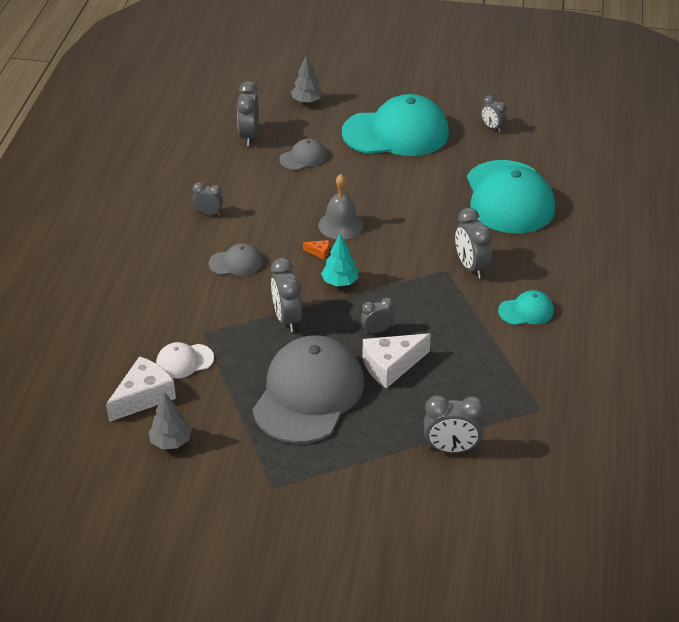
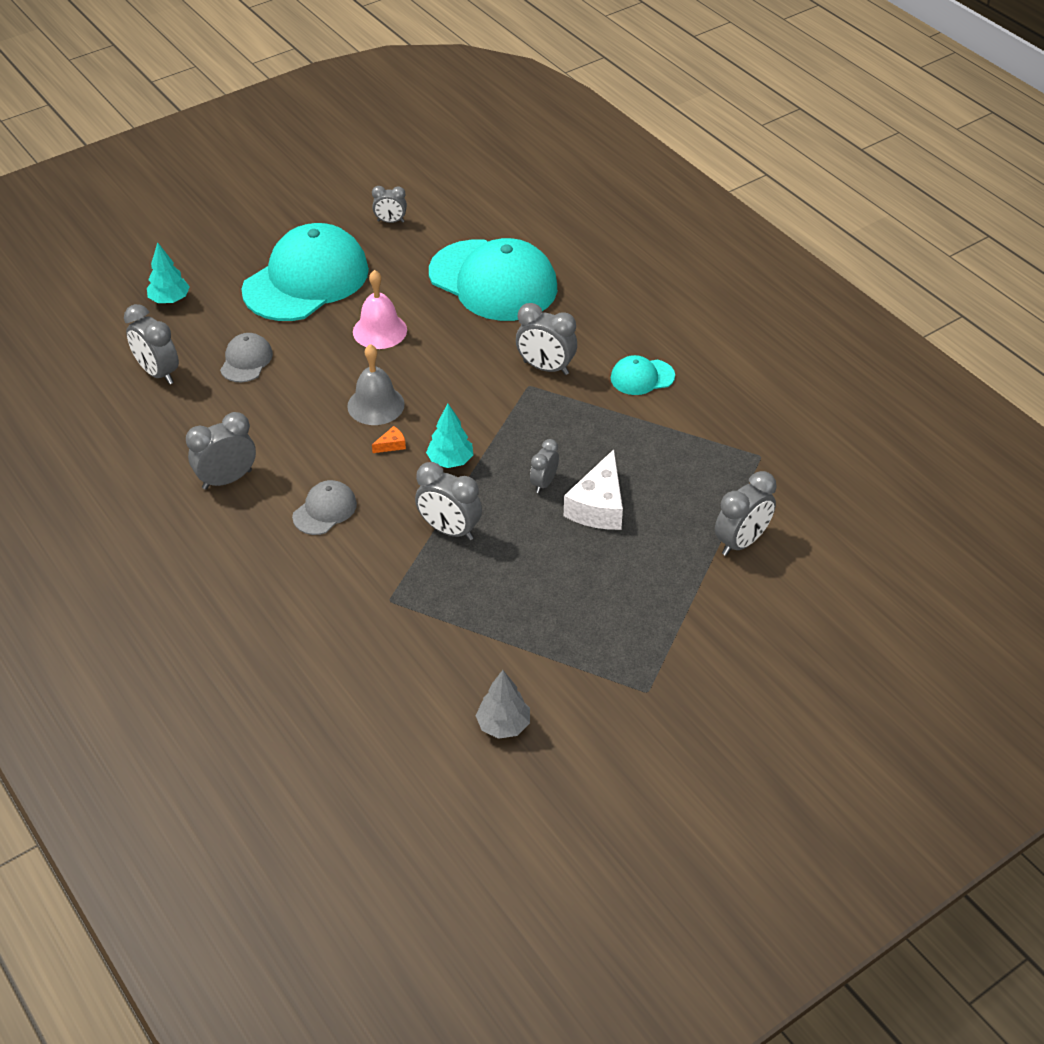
camera: 45 degrees left, 5 degrees up
(144, 397) = (418, 704): white cheese -> none
(184, 361) = (409, 641): white cap -> none
(209, 213) = (227, 479): grey clock -> grey clock, size x1.63
(307, 101) = (170, 300): grey tree -> turquoise tree
(308, 394) = (564, 584): grey cap -> none
(399, 185) = (379, 331): none -> pink bell
(526, 311) = (642, 377): turquoise cap -> turquoise cap turned 135 degrees counterclockwise

